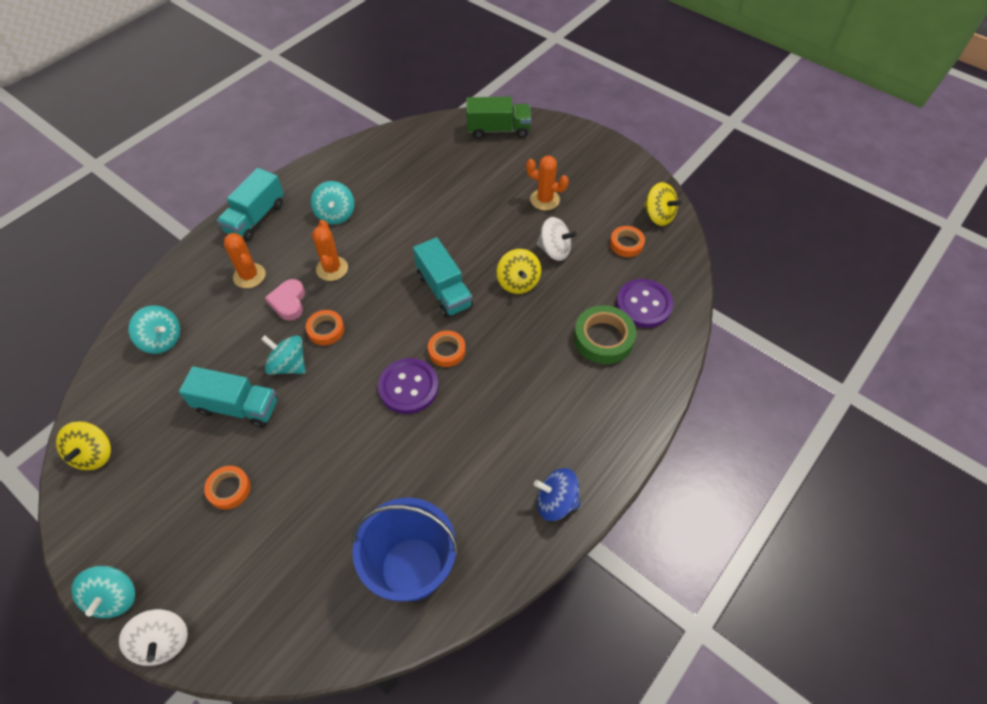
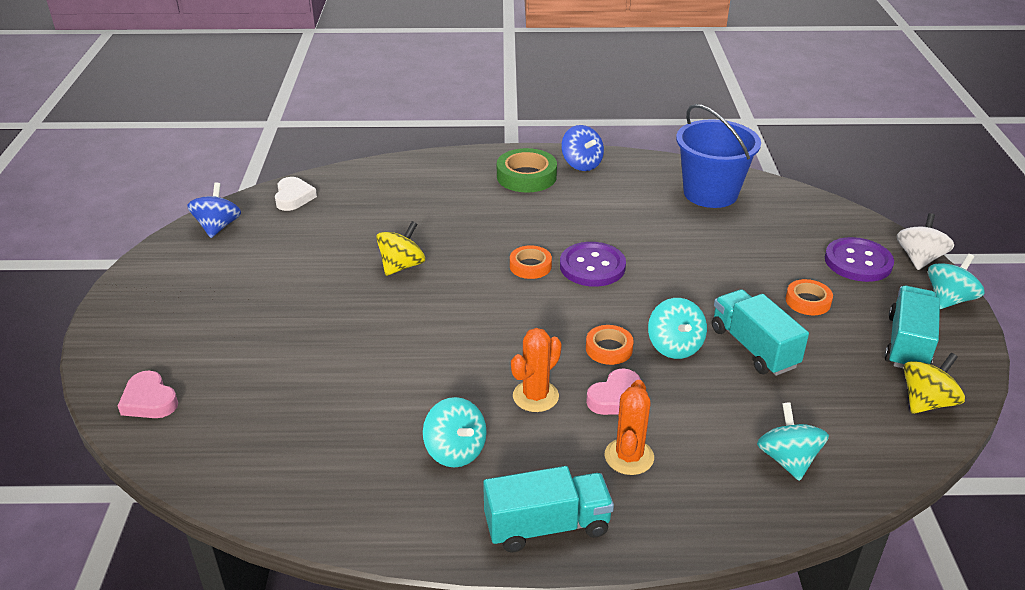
camera: 130 degrees left, 20 degrees down
(335, 214) = (455, 451): turquoise spinning top -> turquoise spinning top turned 105 degrees clockwise
(444, 290) = (466, 303): turquoise truck -> turquoise truck (907, 344)
(498, 130) = (149, 400): green truck -> pink heart
(544, 200) = (260, 302): orange cactus -> none
(554, 250) = (334, 264): white spinning top -> none
(603, 338) = (412, 199): green tape -> green tape (526, 176)
(626, 244) = (280, 229): orange tape -> none
(643, 304) = (350, 195): purple button -> purple button (858, 262)
(658, 216) = (218, 227): yellow spinning top -> blue spinning top
(668, 271) = (293, 197): none -> white heart

